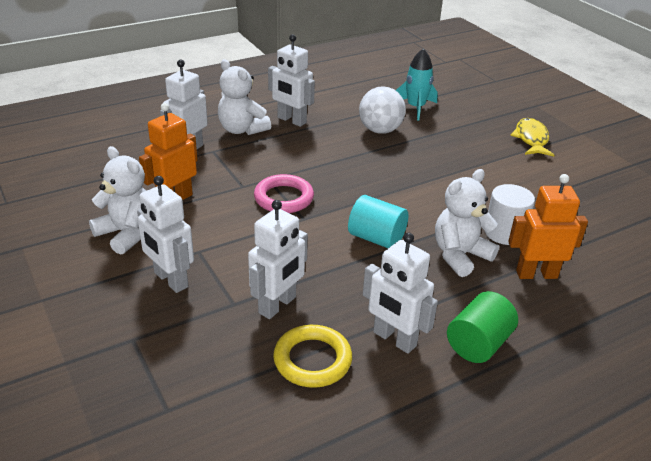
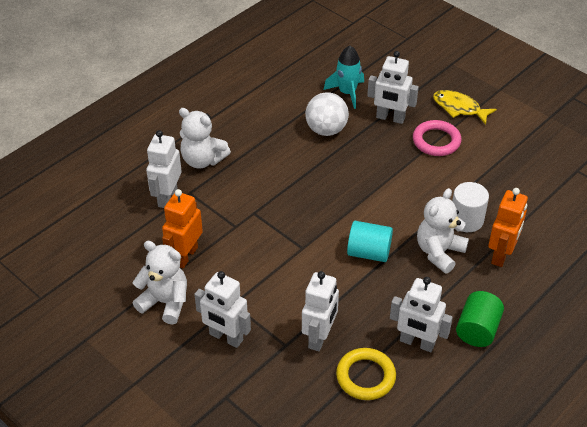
camera: 15 degrees left, 10 degrees up
(283, 198) = (276, 230): pink ring -> pink ring (436, 141)
(291, 120) = (242, 137): white robot -> white robot (390, 118)
(531, 139) = (459, 108): yellow fish -> yellow fish turned 45 degrees counterclockwise
(536, 274) = (501, 255): orange robot -> orange robot turned 135 degrees clockwise

